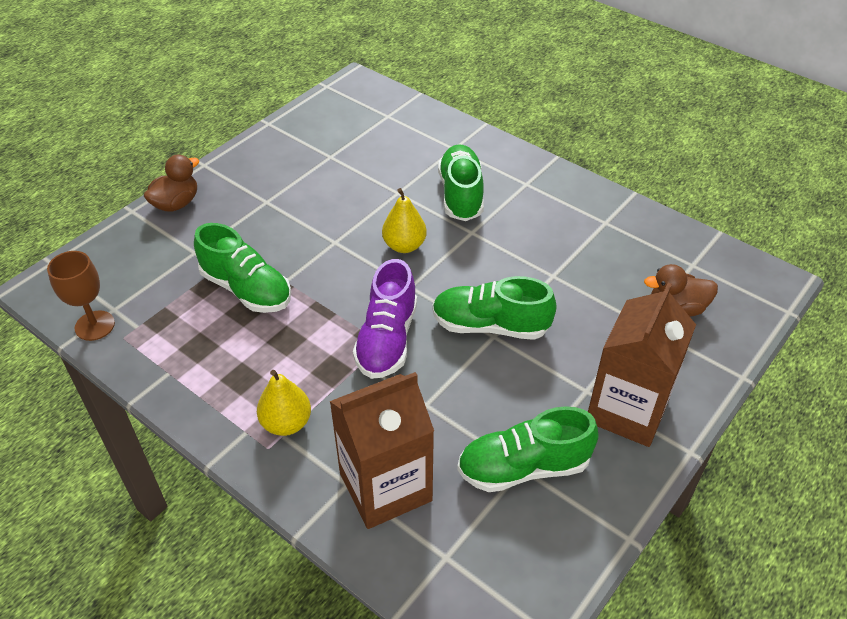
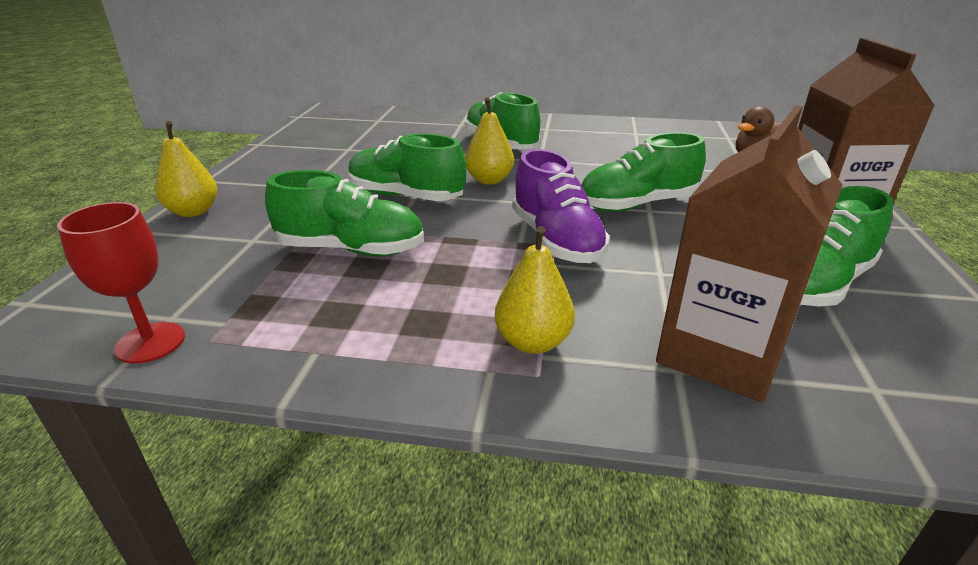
camera: 30 degrees left, 15 degrees down
(95, 325) = (150, 342): brown goblet -> red goblet
(176, 203) = (193, 212): brown duck -> yellow pear
(325, 242) = (406, 196): none -> green shoe

